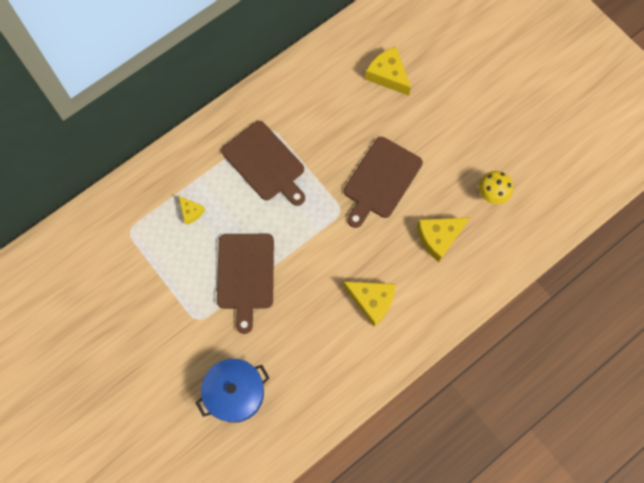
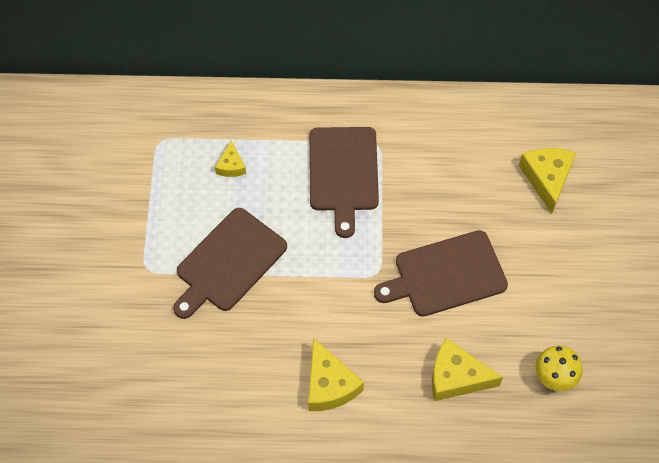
camera: 40 degrees right, 10 degrees down
(235, 393) = (118, 365): blue pot -> none

